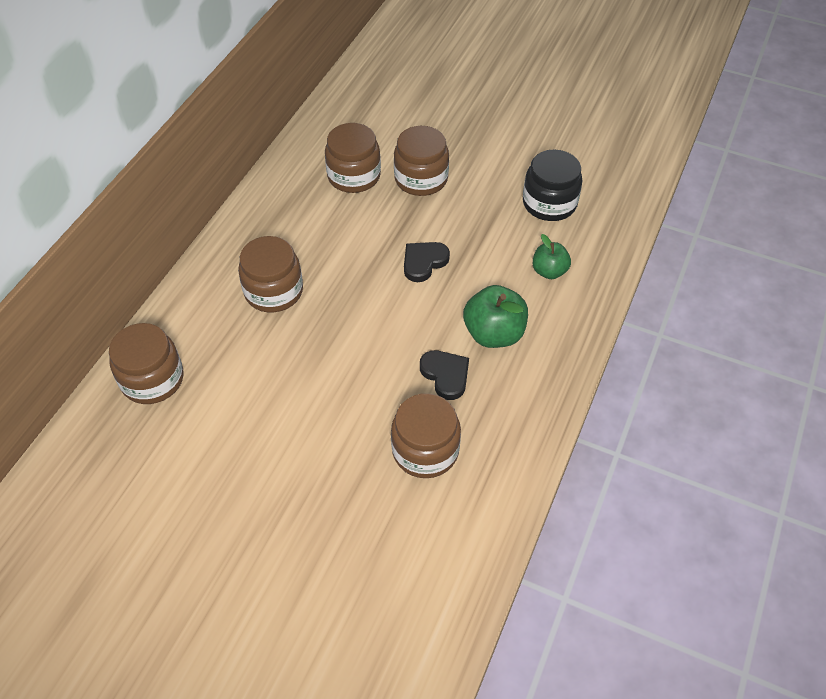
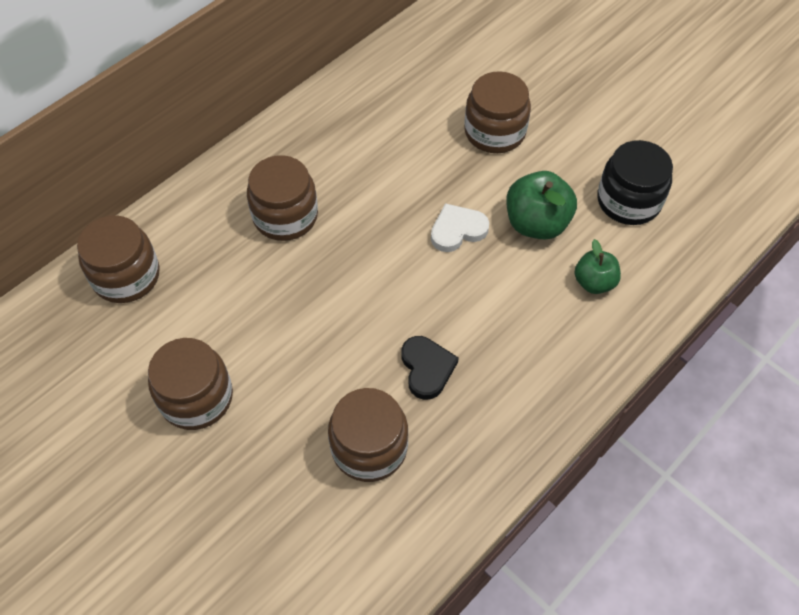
camera: 20 degrees right, 5 degrees up
(354, 176) = (423, 108): brown jar -> brown jar (196, 397)
(424, 262) = (457, 230): black heart -> white heart
(494, 334) = (500, 337): green apple -> green apple (536, 223)

